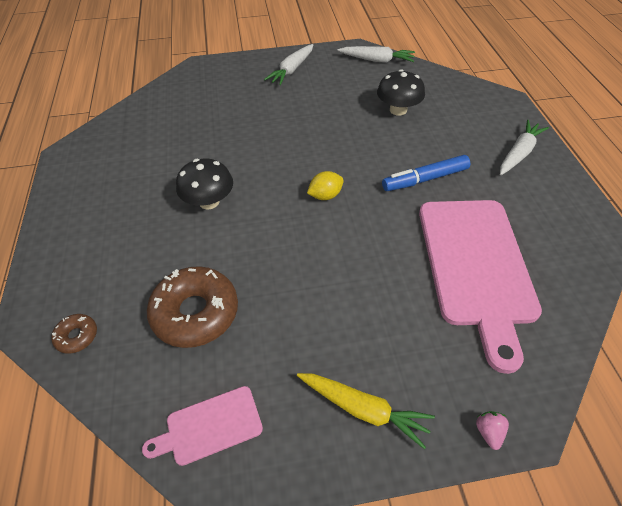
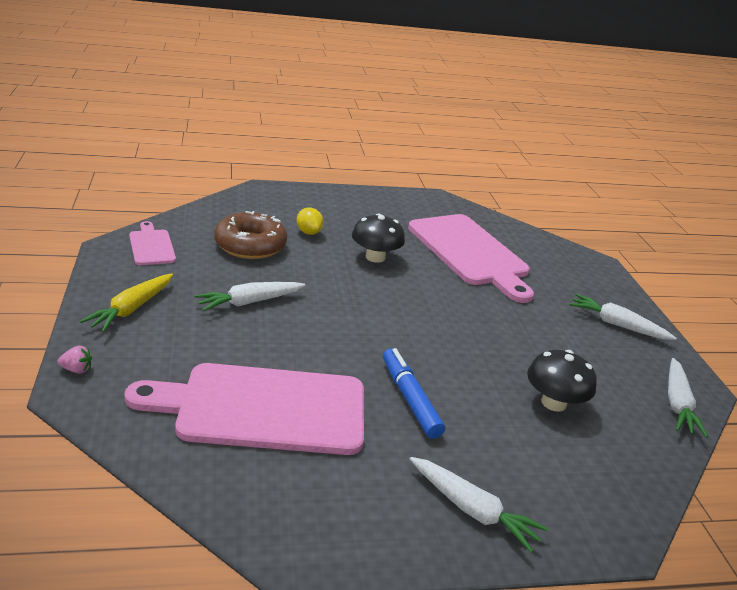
camera: 85 degrees right, 20 degrees down
(77, 336) = (244, 203): brown donut -> none
(191, 136) = (470, 253): none -> pink cutting board
(319, 297) = (249, 302): none -> white carrot
(325, 195) = (381, 321): yellow lemon -> yellow lemon (308, 232)

